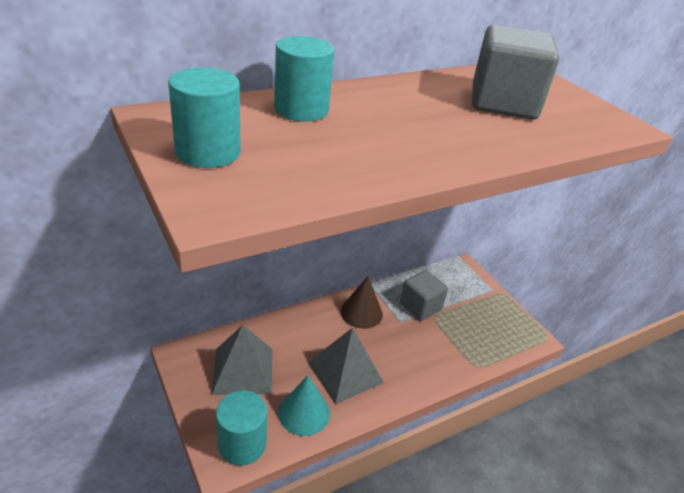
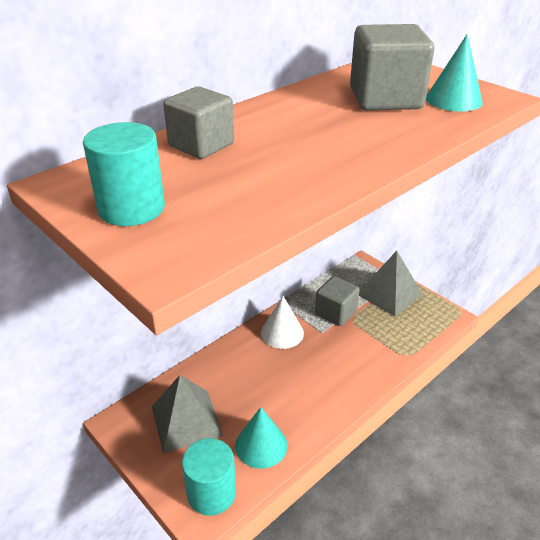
camera: 10 degrees left, 0 degrees up
(301, 109) = (201, 145): turquoise cylinder -> grey cube
(345, 372) = (287, 395): grey pyramid -> grey pyramid (389, 294)
(361, 312) = (282, 333): brown cone -> white cone
(573, 118) = (453, 100): none -> turquoise cone

